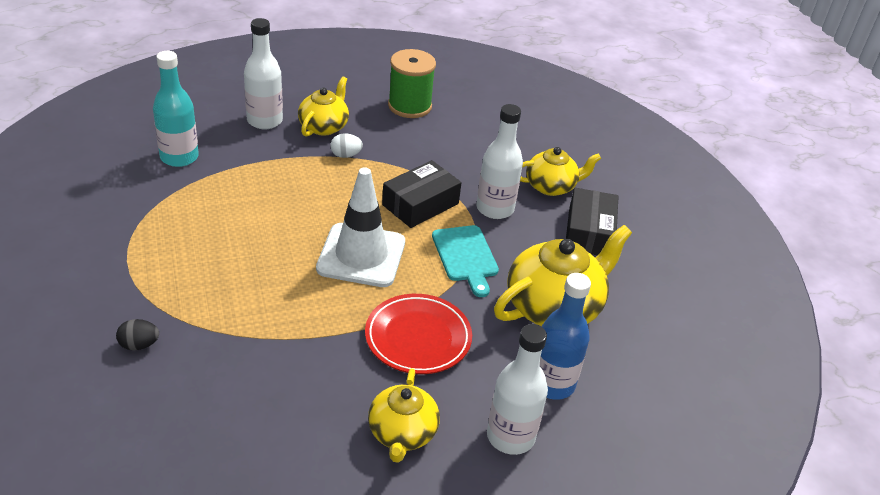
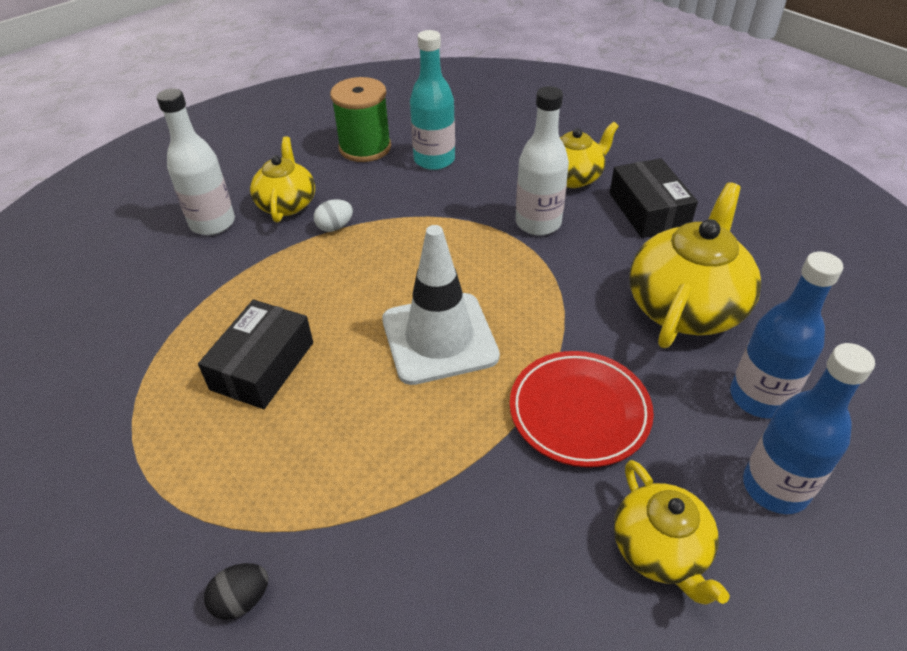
camera: 20 degrees left, 5 degrees up
(179, 157) = (133, 308): turquoise bottle -> turquoise bottle (434, 160)
(420, 204) = (458, 250): black box -> black box (263, 366)
(466, 256) = (552, 289): turquoise cutting board -> none
(510, 436) = (775, 487): white bottle -> blue bottle

